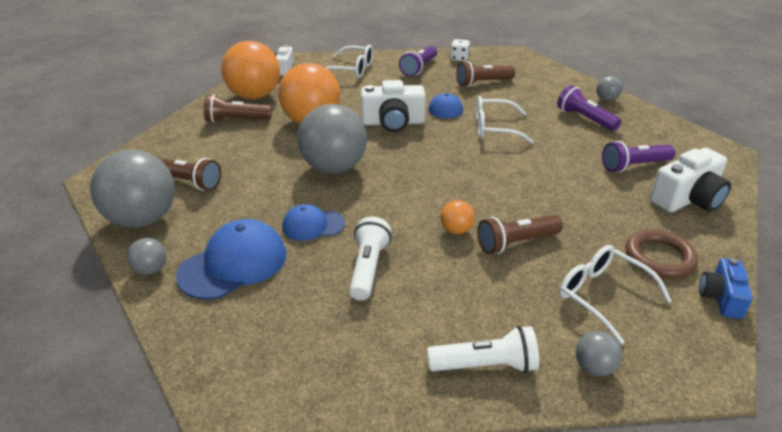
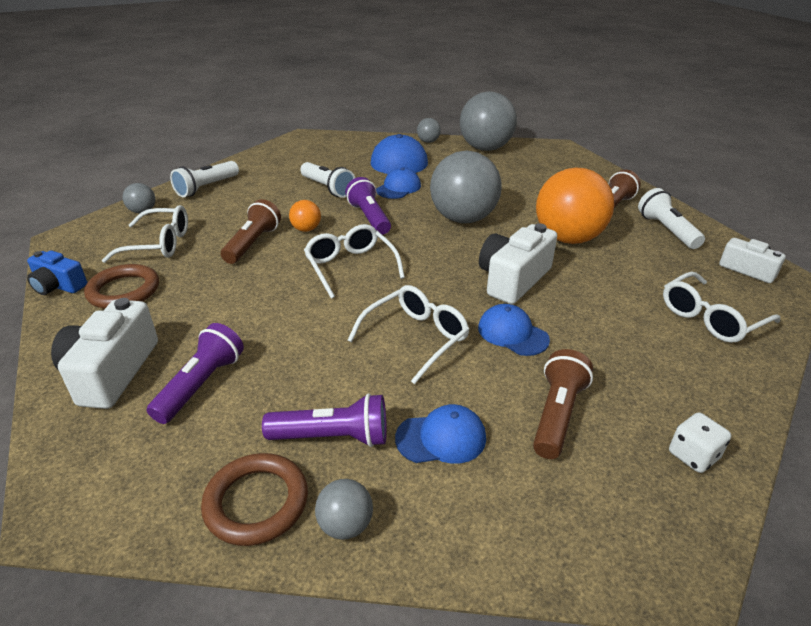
camera: 130 degrees right, 0 degrees up
(188, 182) = (516, 168): brown flashlight -> none
(254, 96) = (666, 230): orange ball -> white flashlight
(419, 68) = (673, 380): purple flashlight -> purple flashlight (369, 218)
(470, 180) = (351, 267): none -> white glasses
(539, 99) = (441, 438): none -> blue cap
(636, 118) = (256, 502): none -> brown ring
(721, 298) = (58, 286): blue camera -> blue camera turned 150 degrees clockwise

